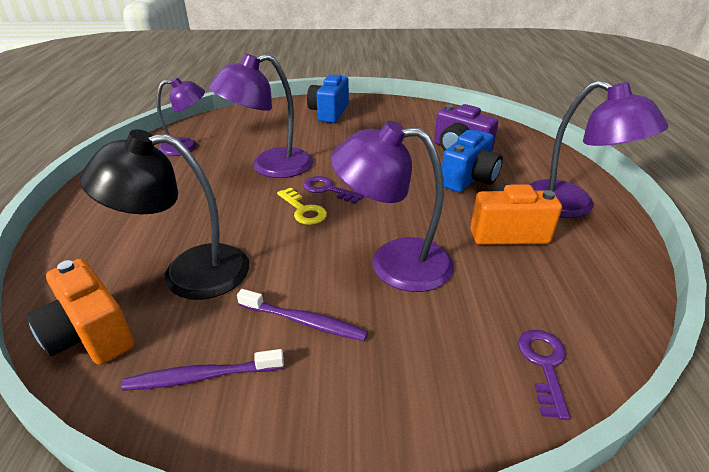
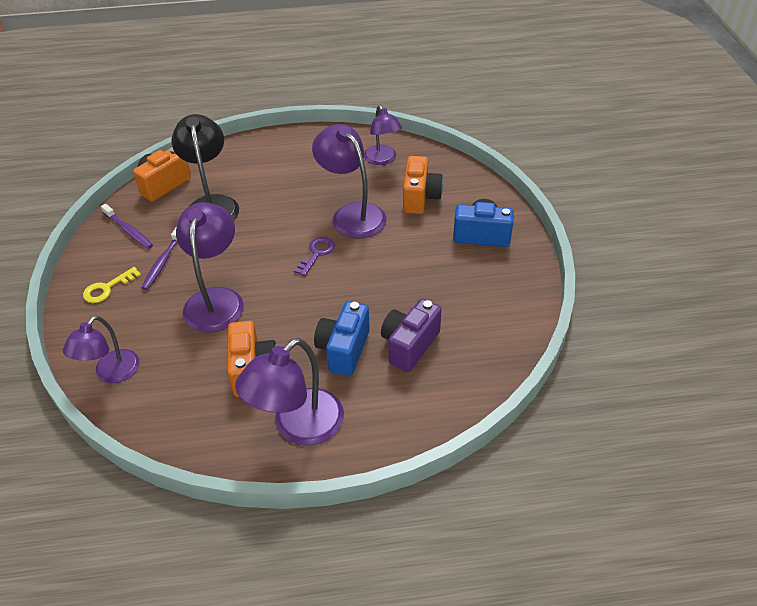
camera: 85 degrees right, 10 degrees up
(201, 376) = (129, 231): purple toothbrush -> purple toothbrush turned 150 degrees clockwise
(264, 133) = (420, 198): none -> orange camera
(303, 210) = (284, 244): yellow key -> yellow key (107, 288)
(469, 179) = (343, 350): blue camera -> blue camera turned 75 degrees clockwise
(544, 365) = (111, 373): purple key -> purple lamp

